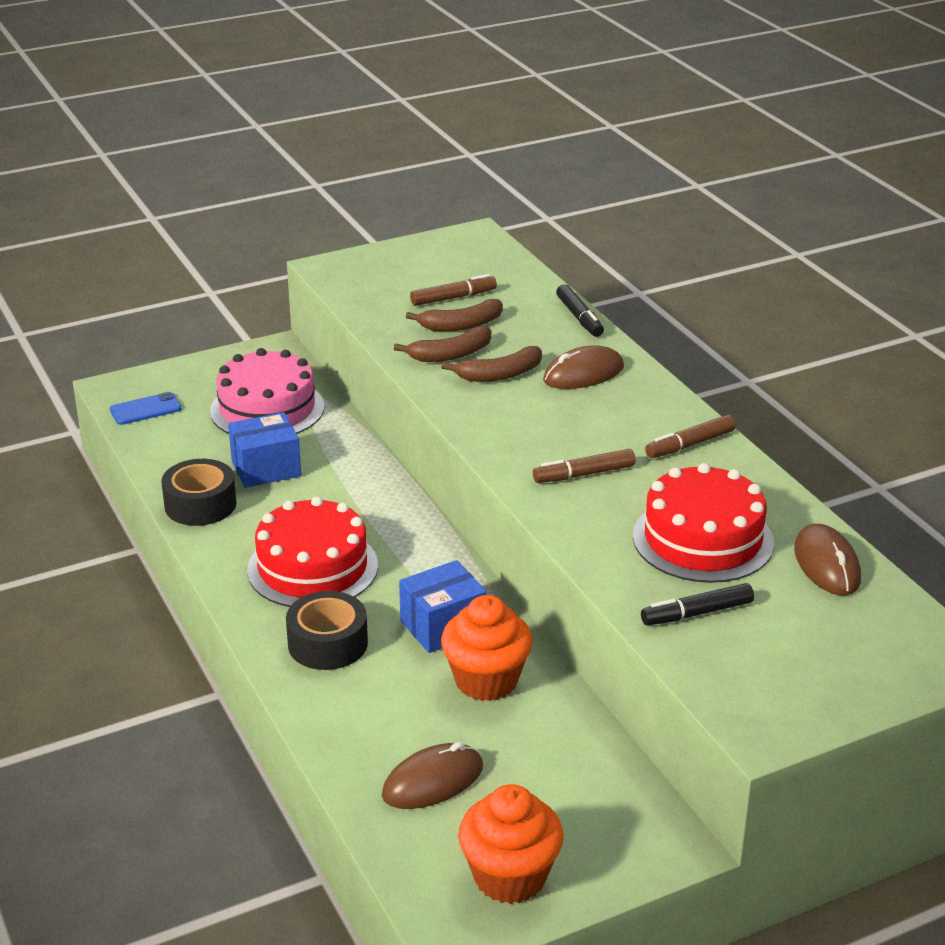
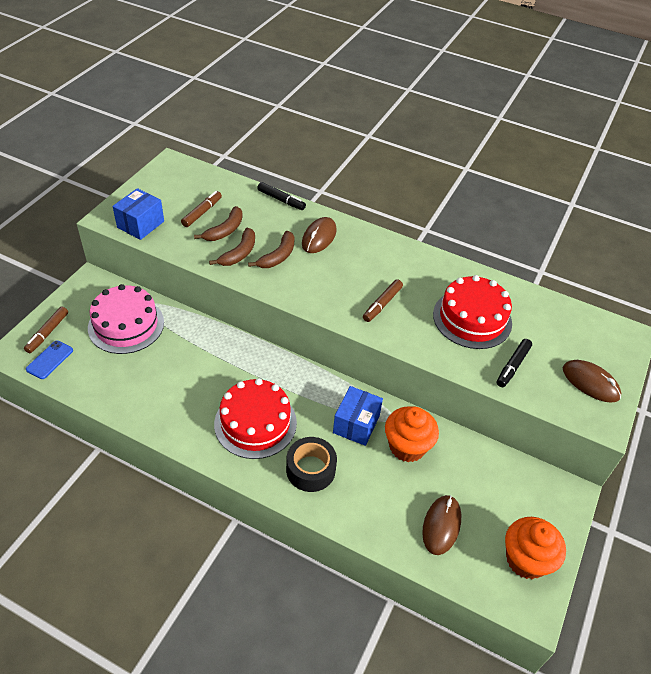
camera: 40 degrees left, 15 degrees up
(200, 504) = (150, 413): black tape -> none
(266, 468) = (165, 368): blue box -> blue box (140, 224)
(690, 444) = (410, 261): brown marker -> brown marker (47, 333)
(826, 564) = (534, 306): brown mouse -> brown mouse (590, 383)

